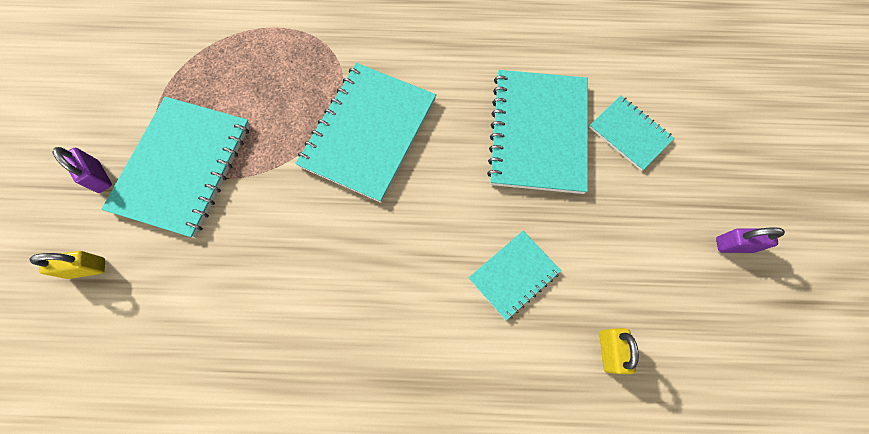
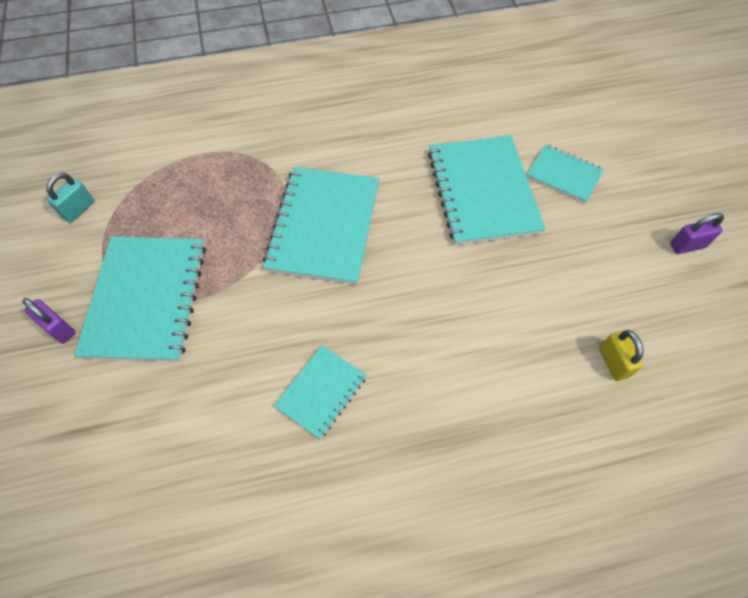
camera: 15 degrees left, 10 degrees down
(87, 268) = (71, 419): yellow padlock -> none
(147, 60) = (78, 209): none -> turquoise padlock
(514, 275) = (503, 318): turquoise notebook -> turquoise notebook (321, 392)

